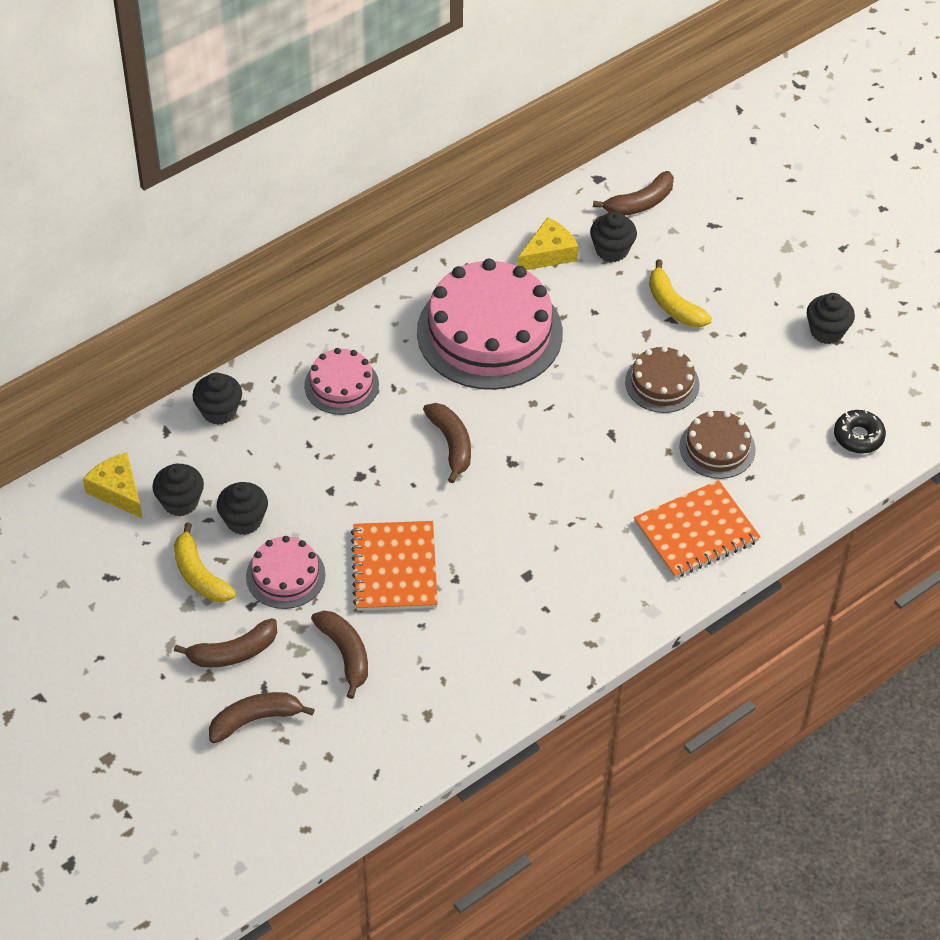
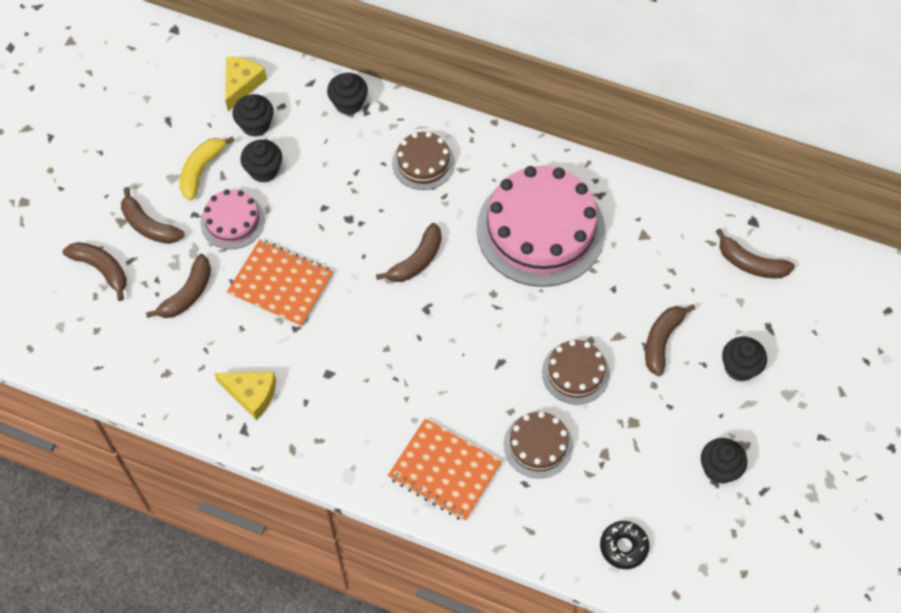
camera: 60 degrees right, 10 degrees up
(341, 385) = (423, 163): pink cake -> brown cake
(394, 568) = (281, 284): orange notebook -> orange notebook turned 60 degrees clockwise
(548, 253) = (648, 228): yellow cheese -> yellow cheese (251, 394)
(611, 250) = (686, 269): black cupcake -> black cupcake (740, 367)
(673, 305) = (662, 341): yellow banana -> brown banana

